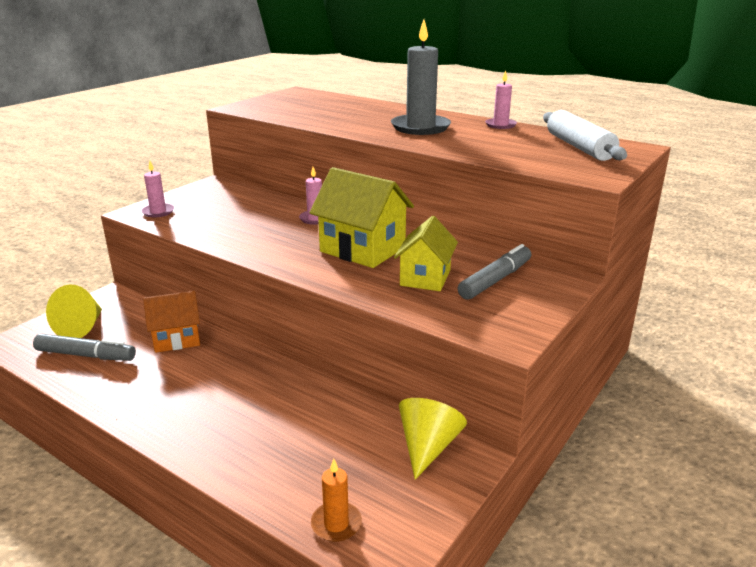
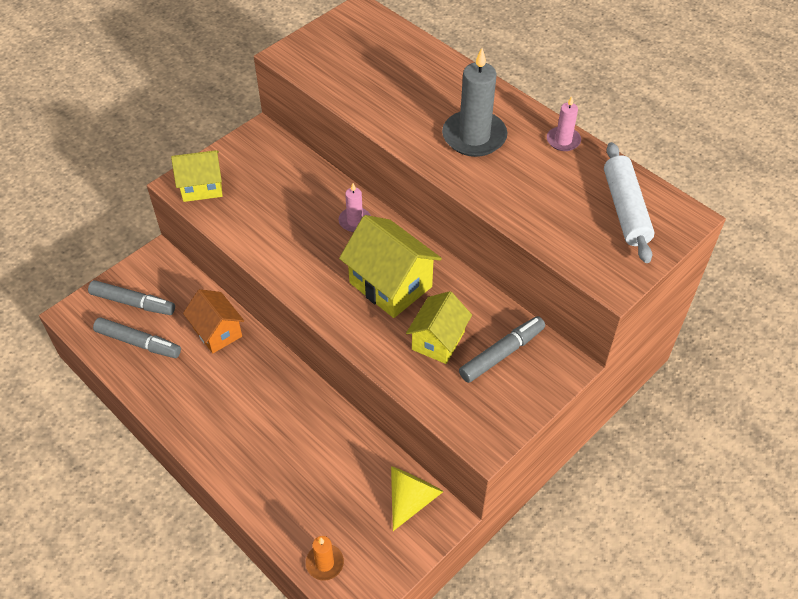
camera: 10 degrees right, 25 degrees up
(81, 327) = (133, 303): yellow cone -> grey marker
(158, 212) = (202, 187): pink candle -> yellow house
(177, 339) = (217, 332): orange house -> orange house turned 60 degrees clockwise

